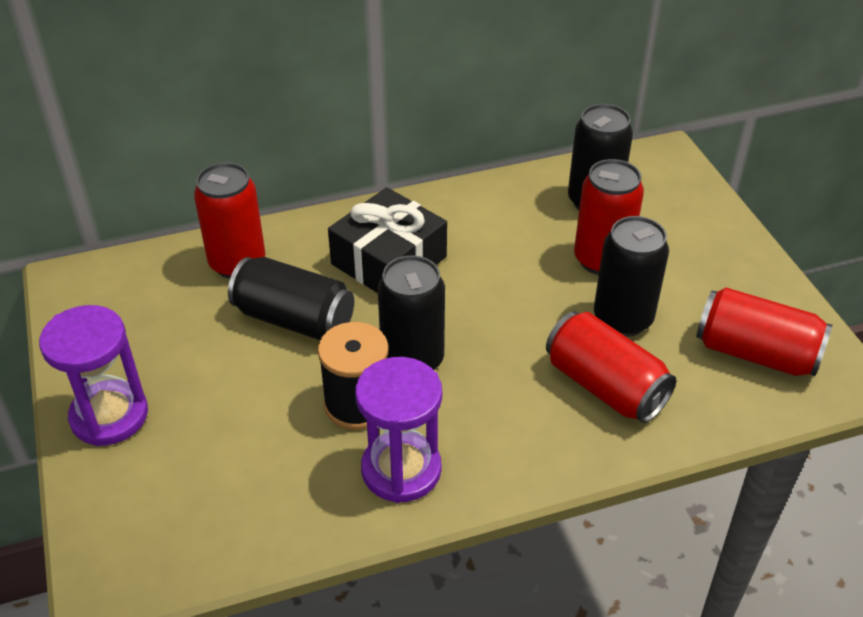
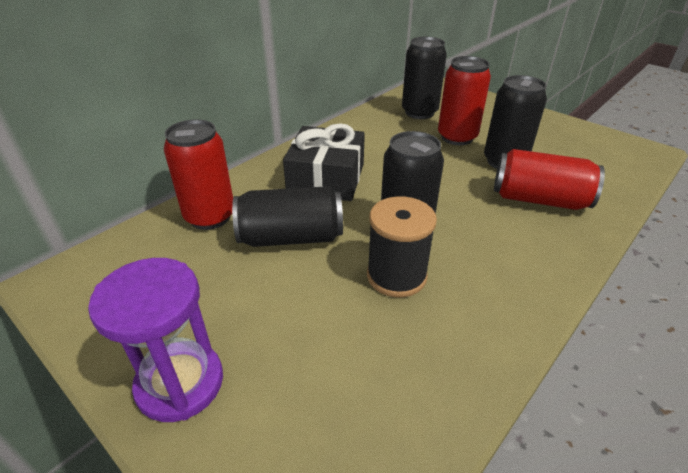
camera: 30 degrees left, 5 degrees down
(401, 470) = (477, 308): purple hourglass -> none
(755, 353) = (590, 154): red can -> none

